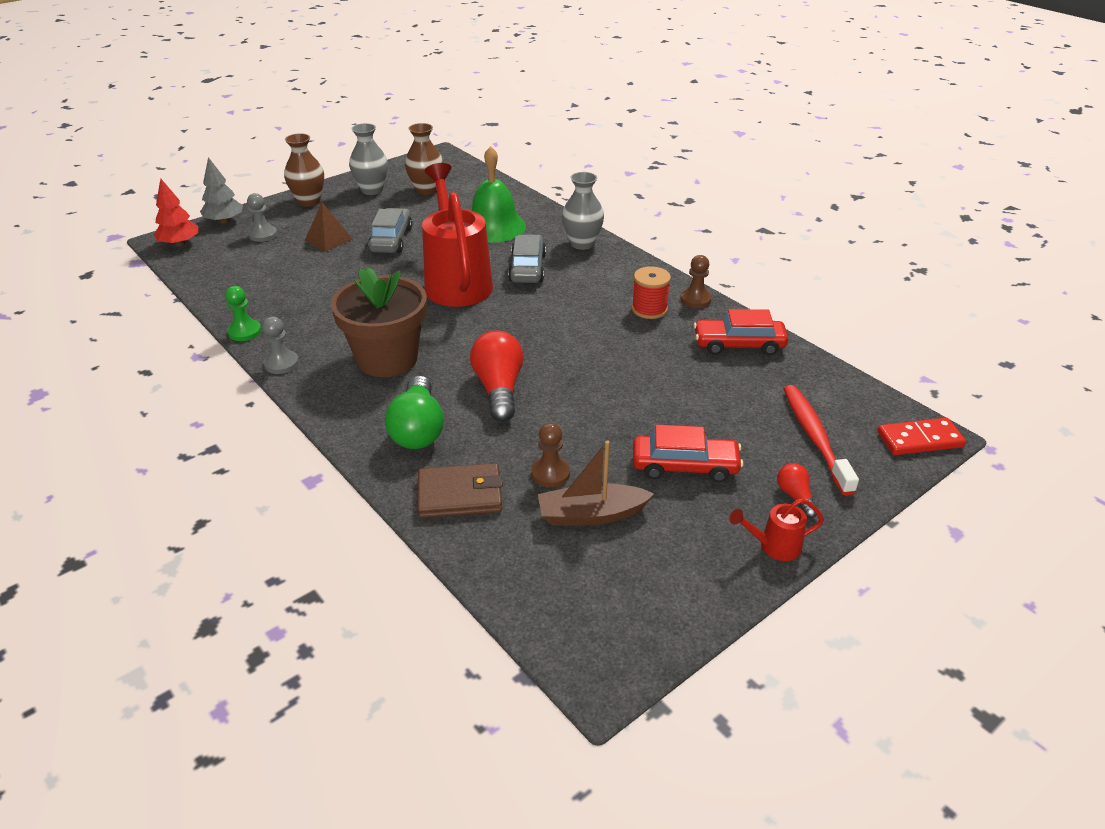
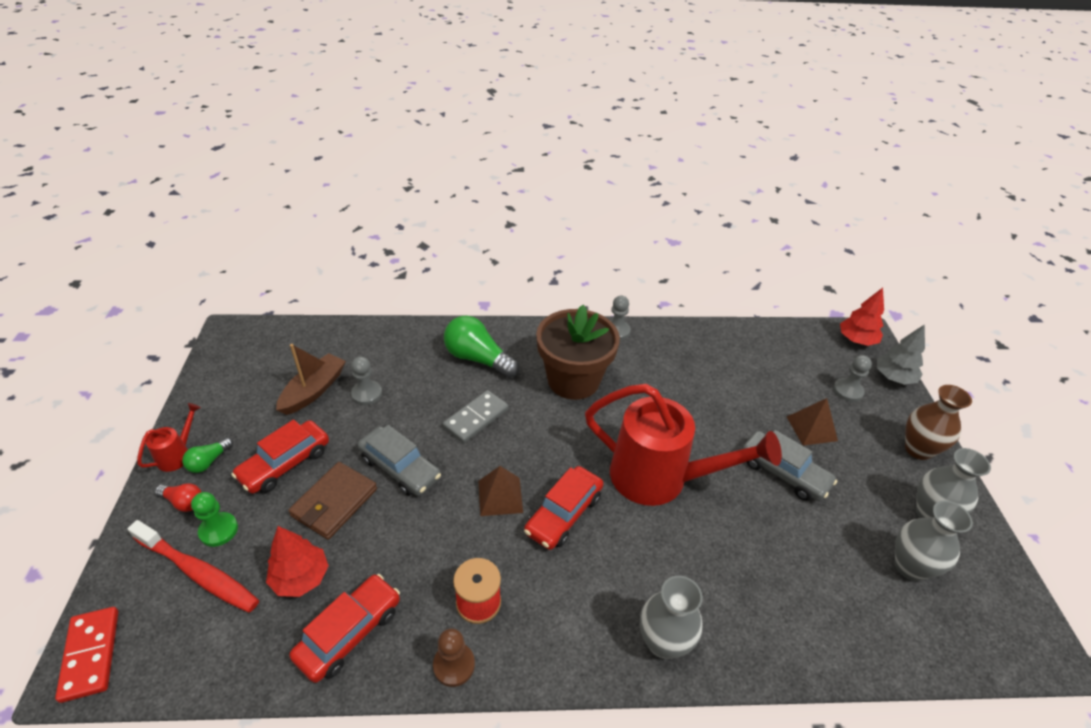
camera: 125 degrees right, 5 degrees up
(245, 332) = (676, 329): green pawn -> green pawn (218, 530)
(426, 190) = (910, 567): brown vase -> grey vase
(460, 494) = (400, 348): brown wallet -> brown wallet (334, 502)
(494, 226) = (765, 578): green bell -> none
(499, 389) = (476, 418): red light bulb -> grey domino
(527, 268) = (644, 550): grey car -> grey car (400, 468)
(540, 306) = (563, 514): none -> red car
(550, 473) = (366, 394): brown pawn -> grey pawn
(561, 338) = (500, 496): none -> brown pyramid
(743, 387) = (301, 578): none -> red tree
(749, 517) = (209, 461): none -> green light bulb
(919, 440) = (90, 654): red domino -> red domino turned 45 degrees counterclockwise

